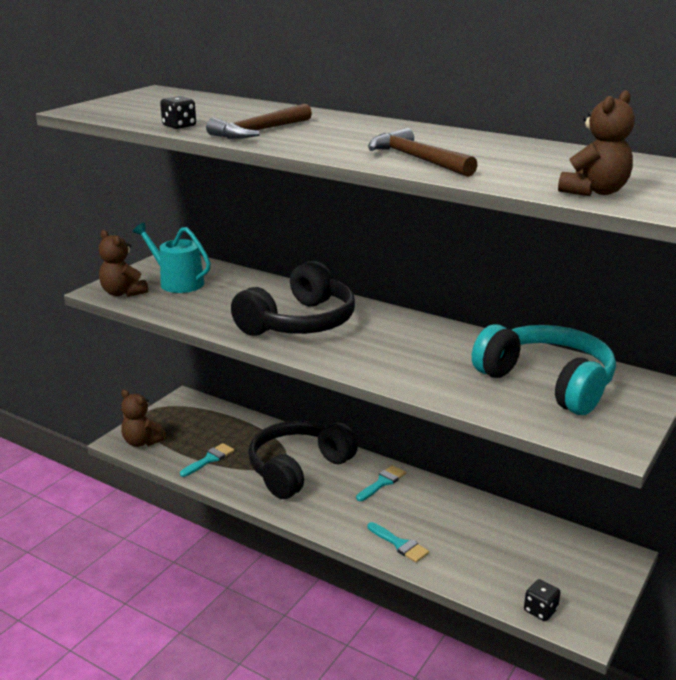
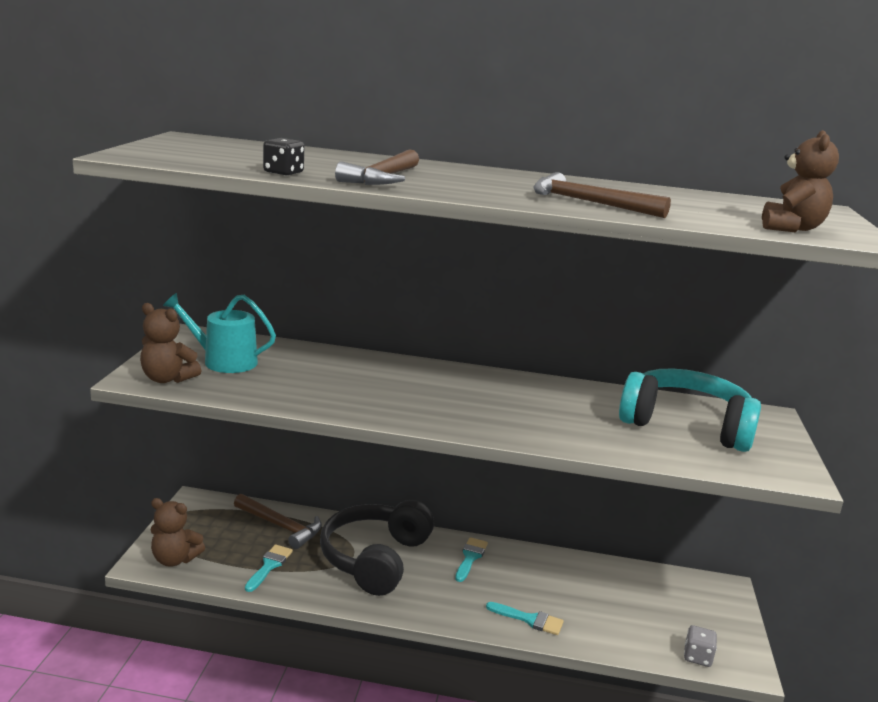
camera: 25 degrees left, 5 degrees down
(238, 429) = (281, 526): none -> brown hammer
(299, 322) = (401, 392): black headphones -> none
(540, 610) = (697, 657): black dice -> grey dice

